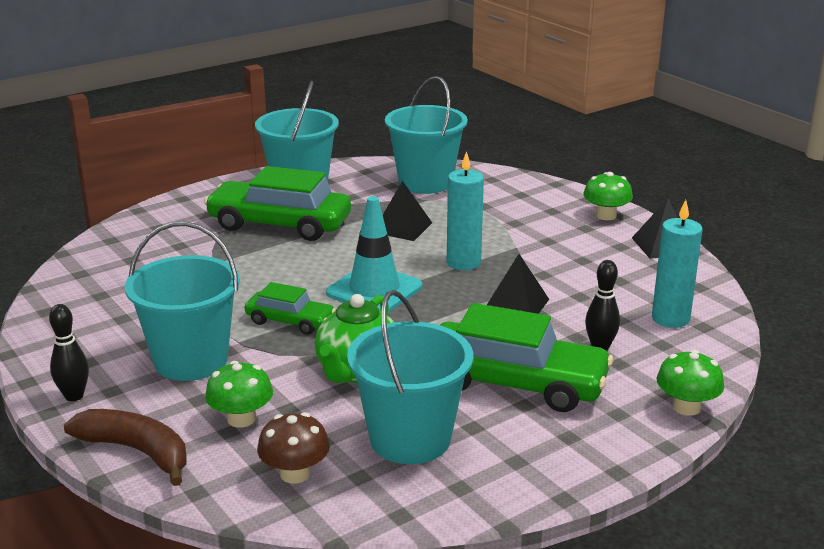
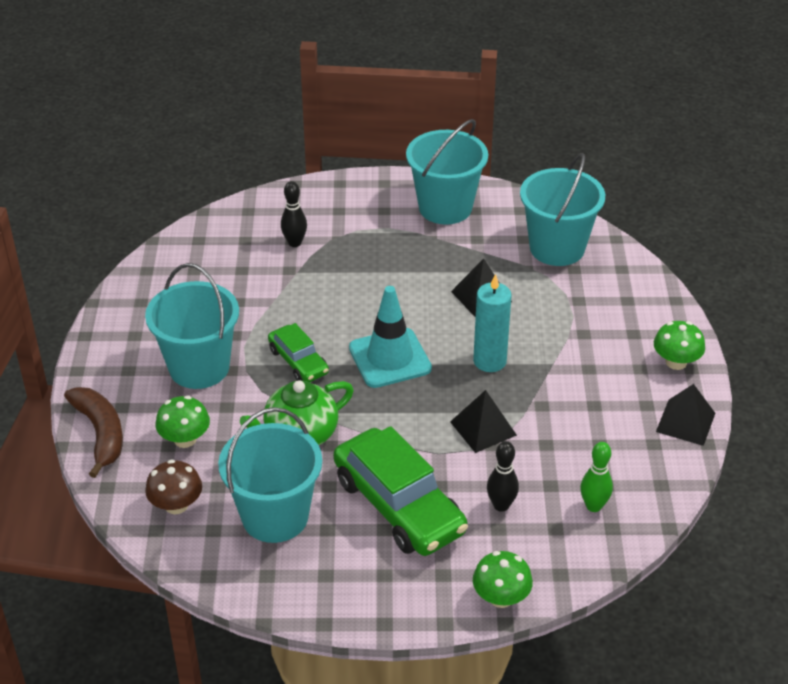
camera: 35 degrees right, 15 degrees up
(74, 396) = (102, 363): black bowling pin -> black bowling pin (295, 243)
(279, 224) = (387, 248): green car -> none
(670, 318) = (593, 506): turquoise candle -> green bowling pin

